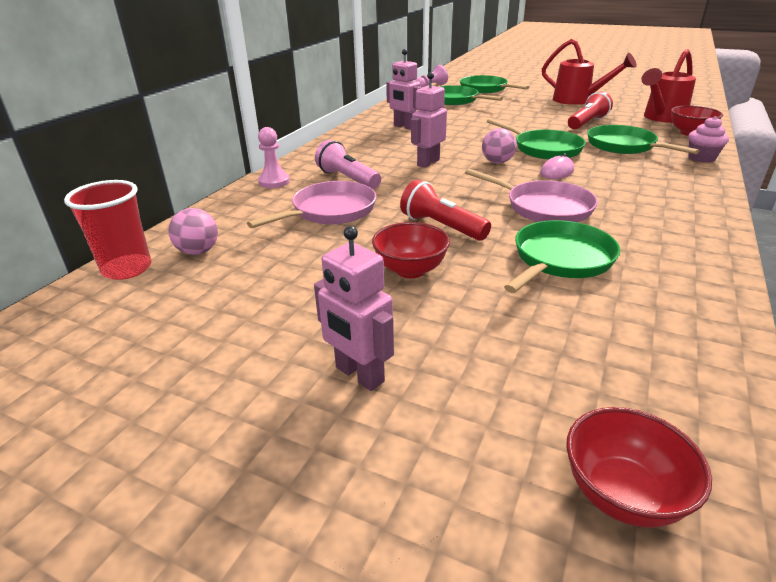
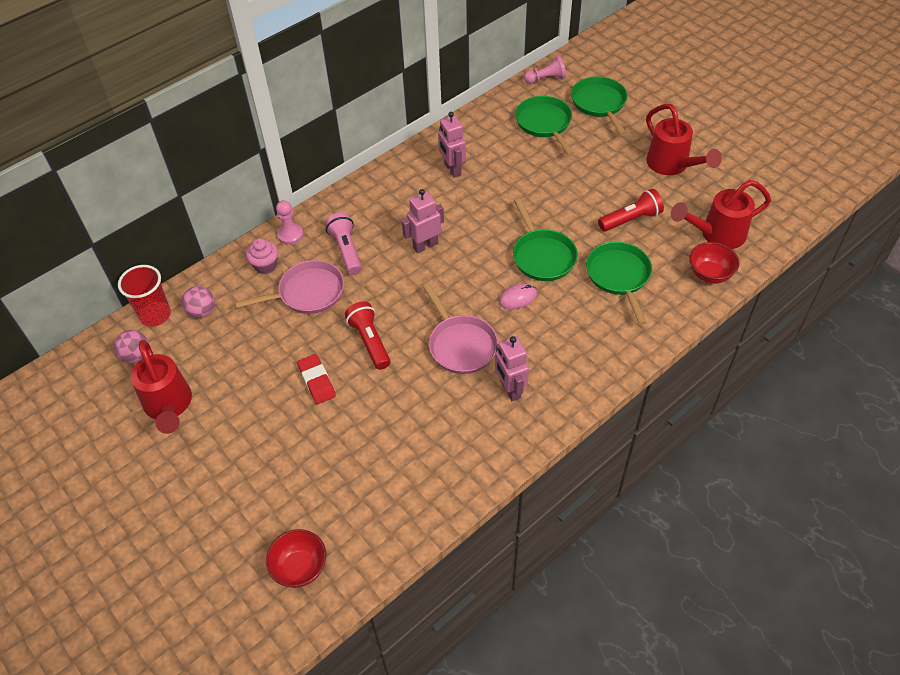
camera: 25 degrees right, 20 degrees up
(201, 351) = (169, 407): none -> red watering can
(359, 375) = (235, 456): pink robot -> pink robot (510, 389)
(410, 270) = (317, 381): red bowl -> red eraser
(497, 162) = (482, 265): pink ball -> pink ball (136, 356)
(560, 259) = (417, 408): green pan -> none
(701, 158) = (665, 321): pink cupcake -> pink cupcake (265, 266)

